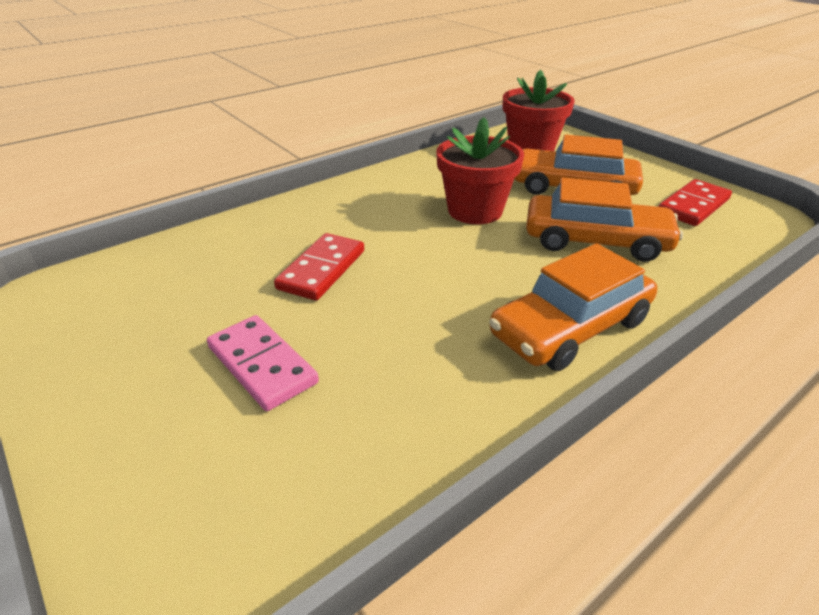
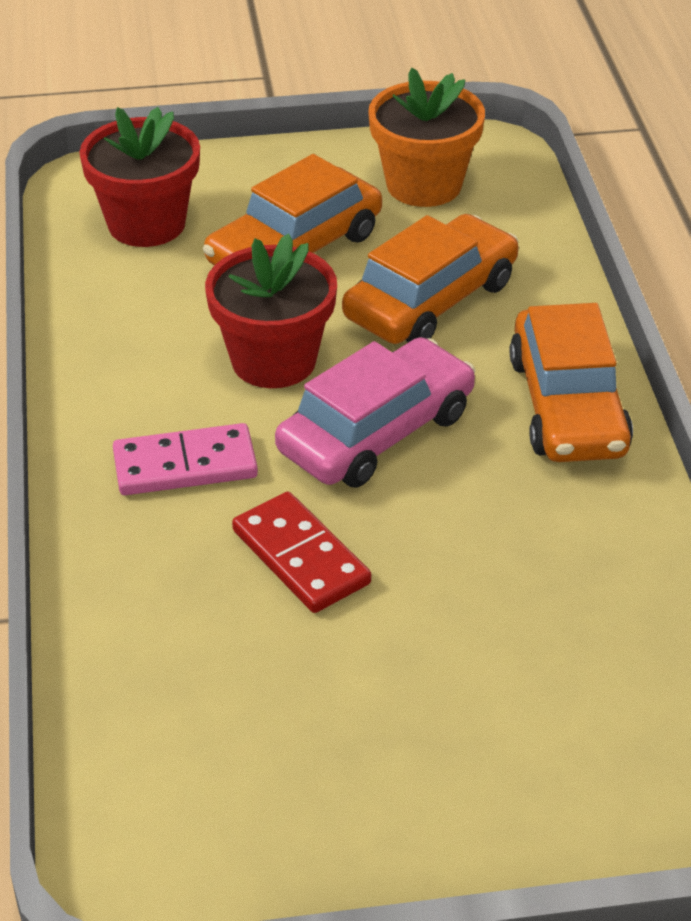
camera: 60 degrees left, 5 degrees up
(262, 365) = (461, 667): pink domino -> pink domino (185, 465)
(454, 260) = (376, 432): none -> pink car
(693, 206) = (424, 185): red domino -> orange flower pot

